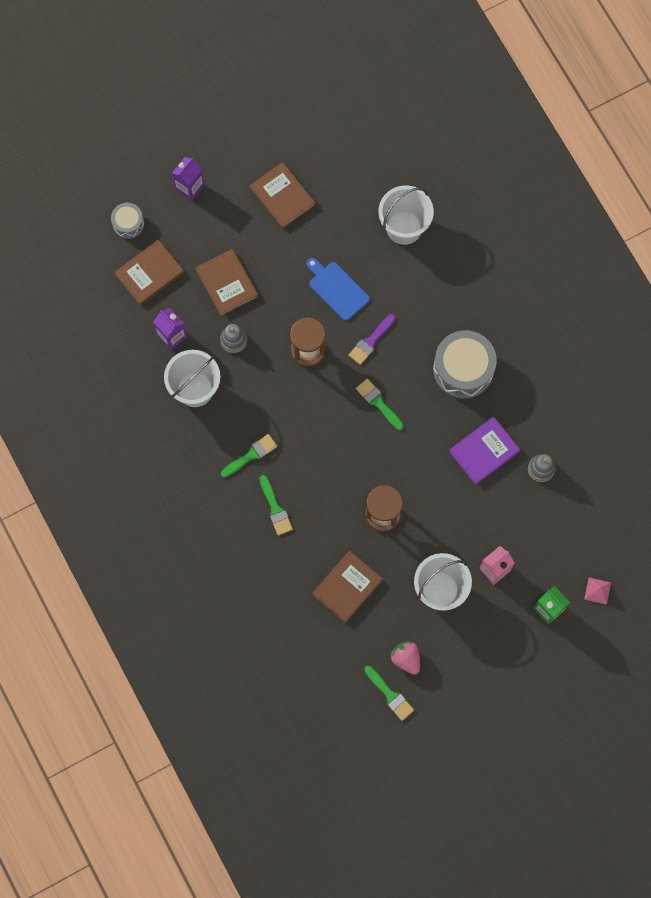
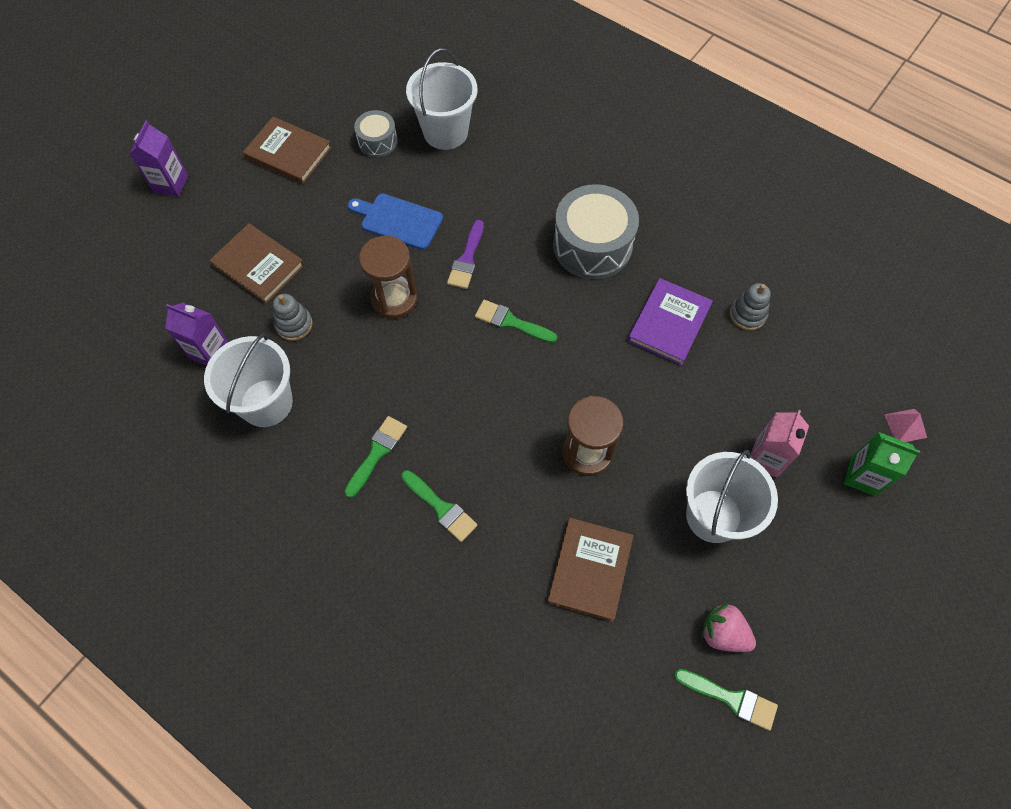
camera: 25 degrees left, 10 degrees down
(128, 223) = (106, 249): grey drum -> grey drum (377, 141)
(149, 273) = (153, 292): brown book -> none

